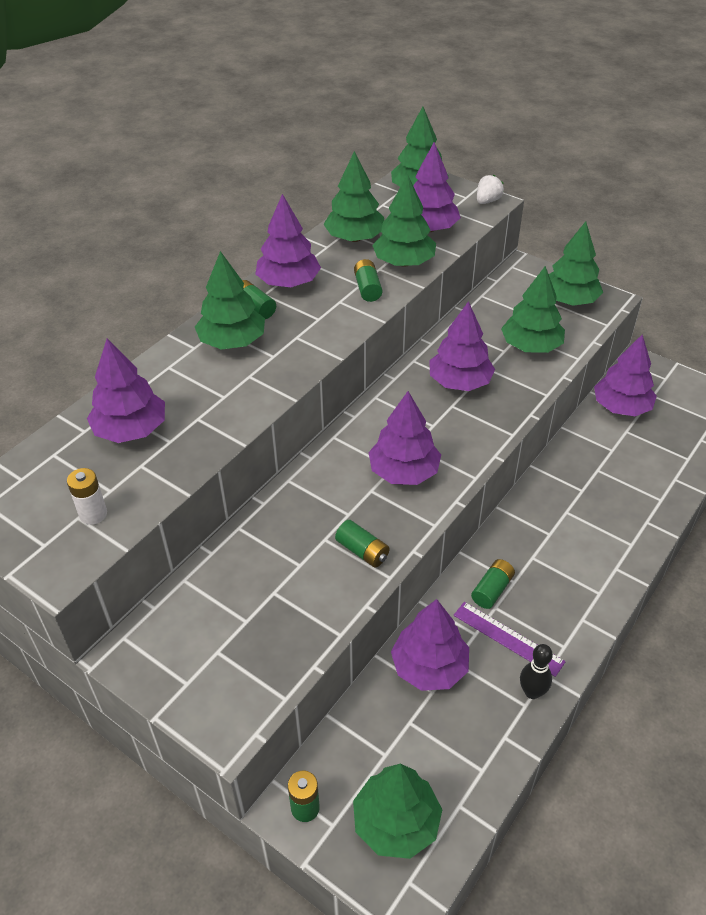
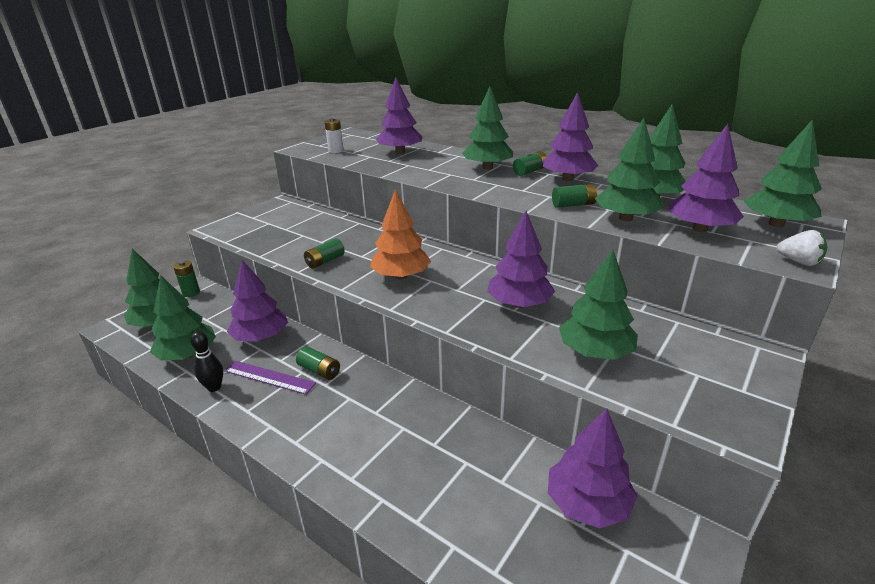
camera: 90 degrees right, 15 degrees down
(403, 472) = (401, 276): purple tree -> orange tree
(508, 638) = (269, 377): purple ruler -> purple ruler turned 75 degrees clockwise
(569, 300) = (712, 392): green tree -> green tree (188, 355)

